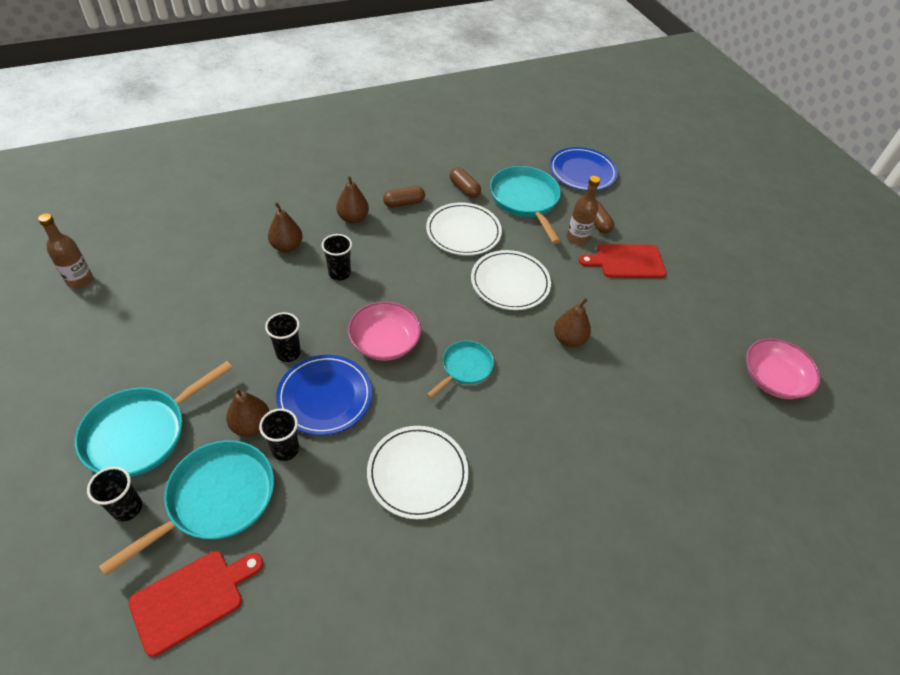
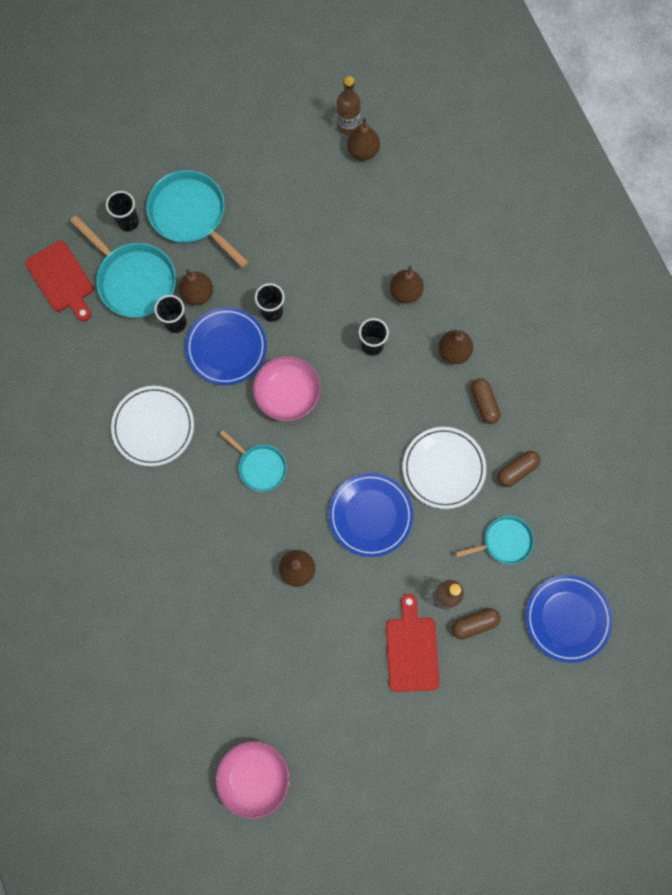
camera: 95 degrees right, 25 degrees up
(117, 270) = (363, 151): none -> brown pear
(510, 283) = (370, 515): white plate -> blue plate
(525, 200) = (504, 541): turquoise pan -> turquoise pan, size x0.58

